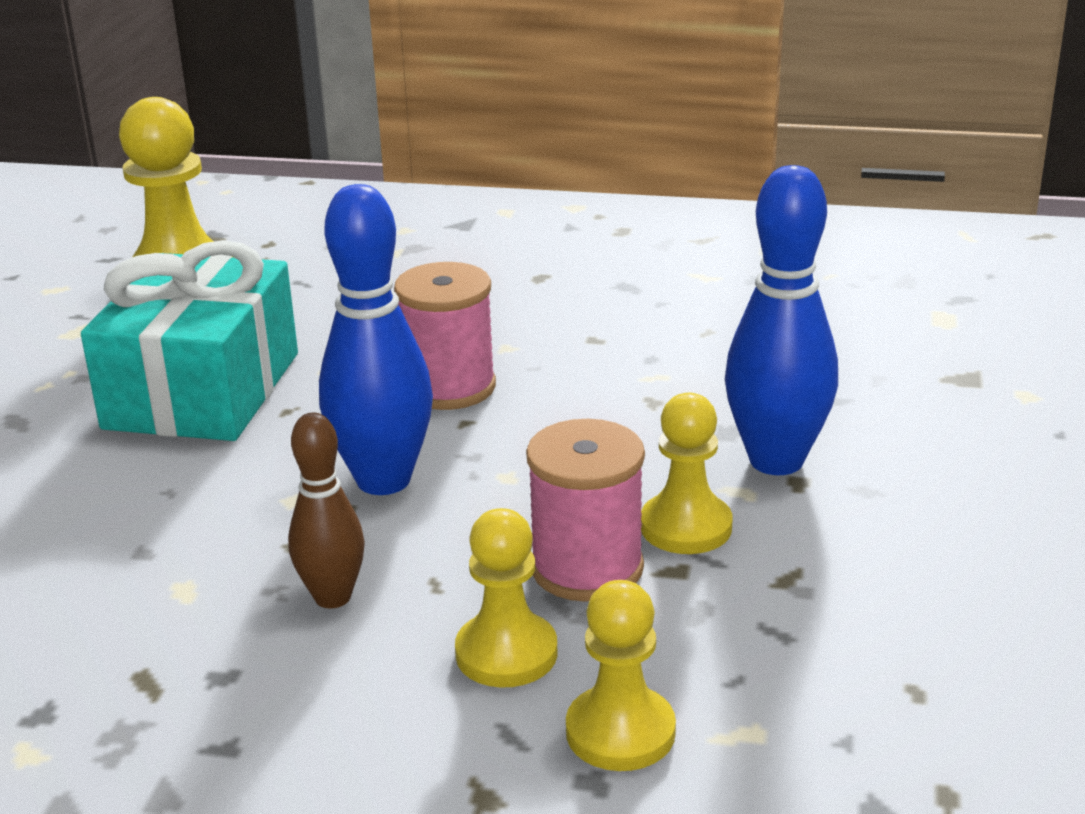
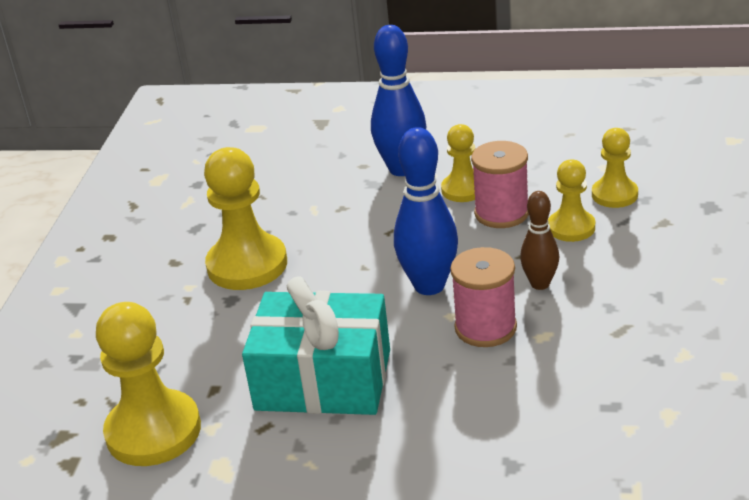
camera: 90 degrees left, 5 degrees up
(449, 387) = (323, 278): pink spool -> pink spool (485, 328)
(510, 327) = (247, 265): none -> yellow pawn

